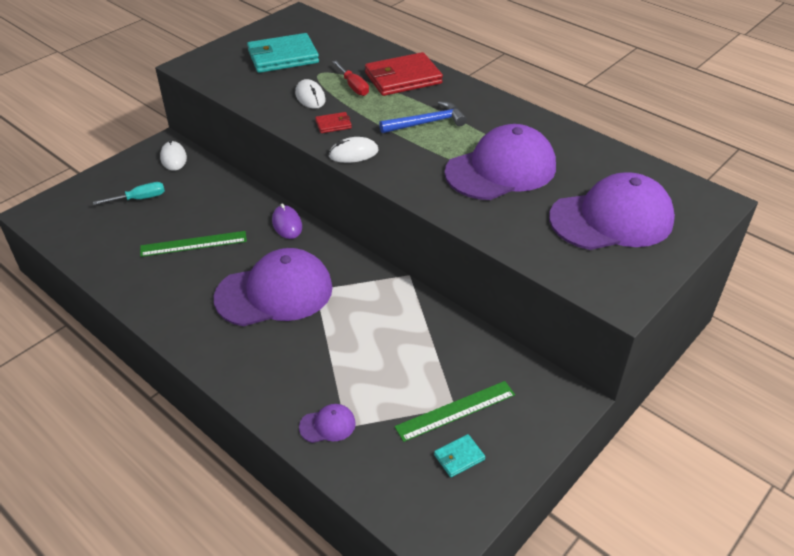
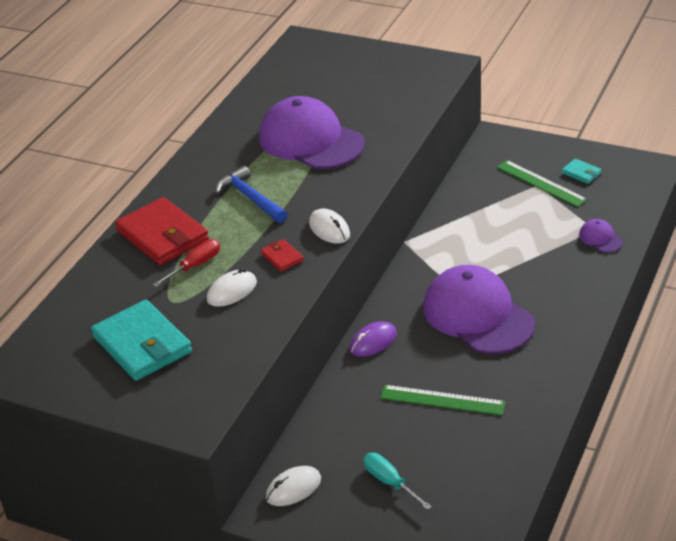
camera: 105 degrees left, 5 degrees down
(193, 244) = (442, 400): green ruler -> green ruler turned 45 degrees counterclockwise
(612, 219) = (352, 79): purple cap -> none

